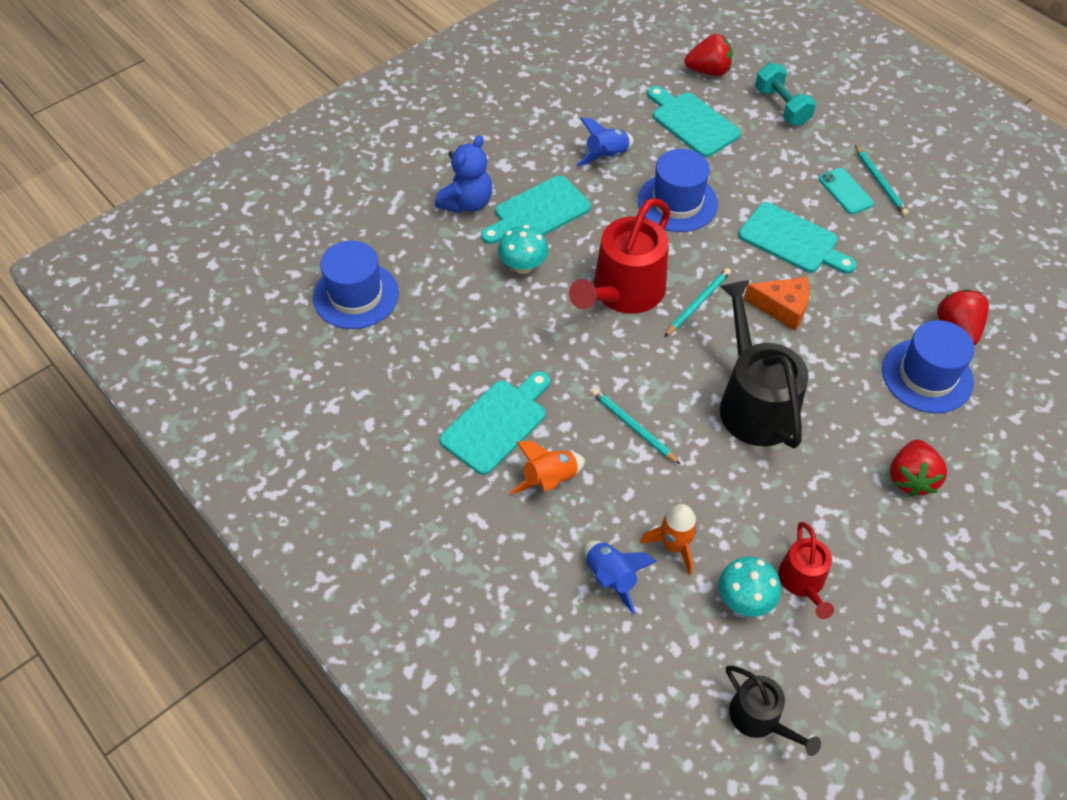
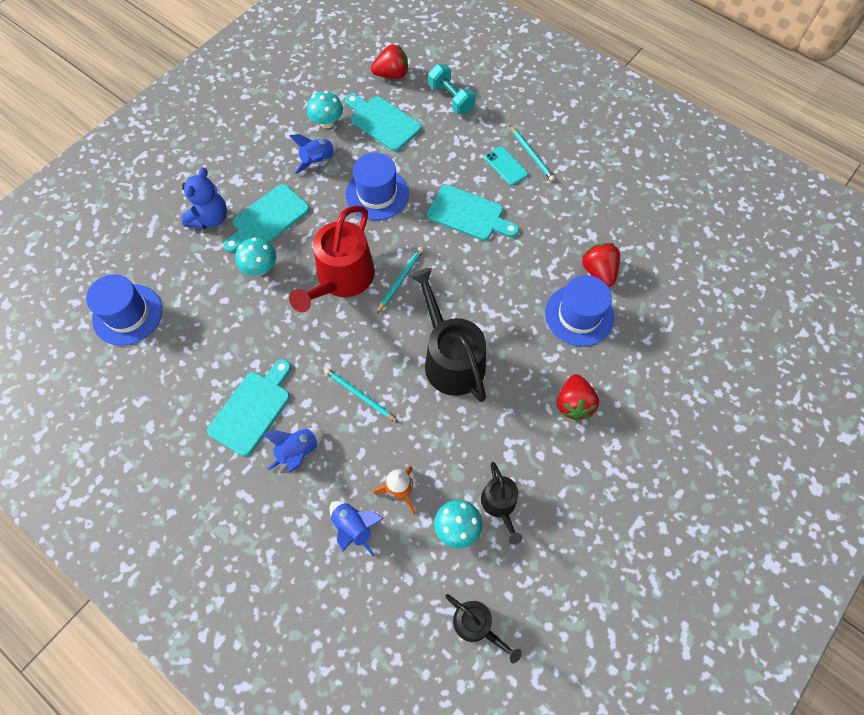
camera: 10 degrees left, 10 degrees up
(550, 480) = (298, 452): orange rocket -> blue rocket
(622, 114) = (327, 122): none -> turquoise mushroom
(782, 307) = (466, 274): orange cheese -> none
(803, 581) = (500, 504): red watering can -> black watering can

